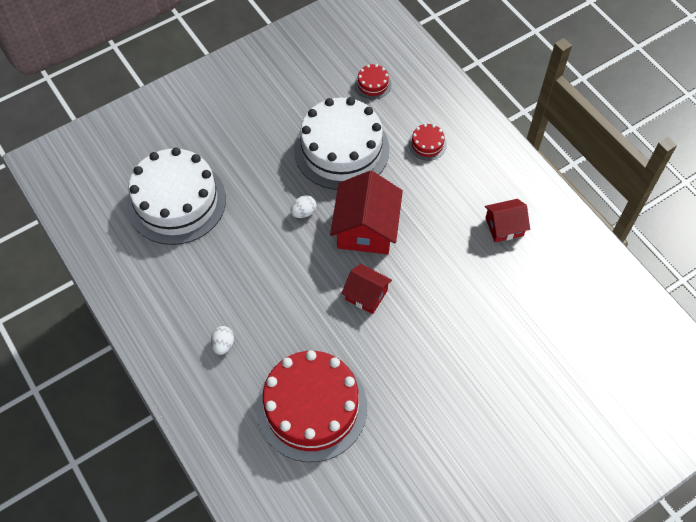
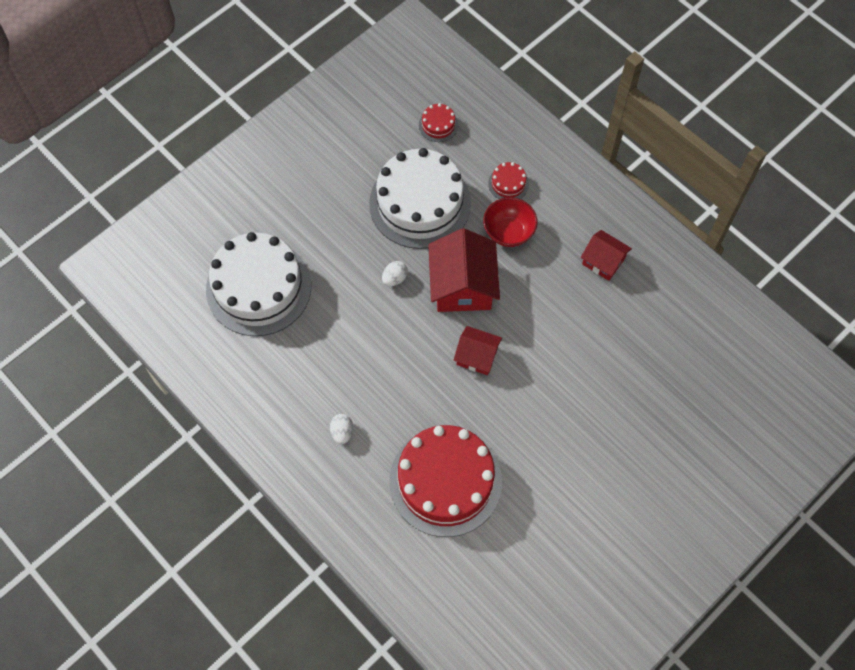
camera: 10 degrees left, 5 degrees up
(419, 187) = (508, 232): none -> red bowl
(504, 227) = (603, 261): red house -> red house turned 60 degrees clockwise

